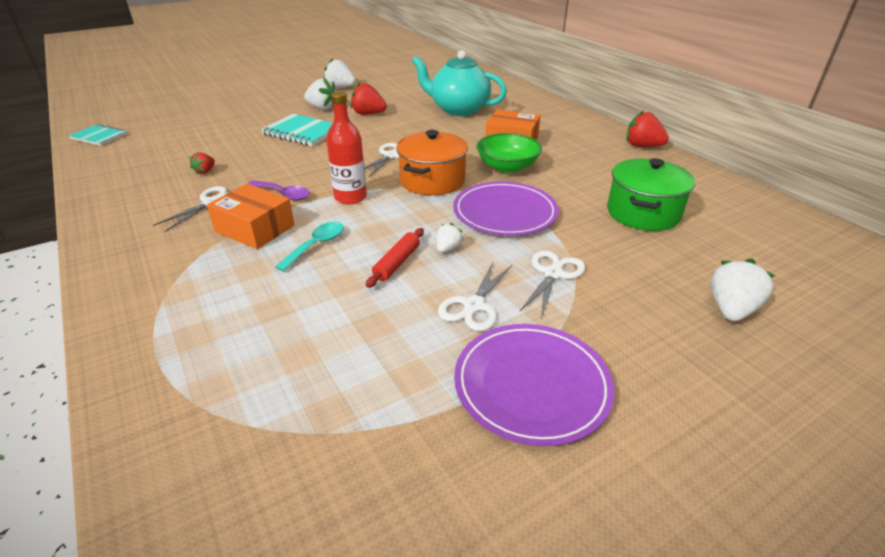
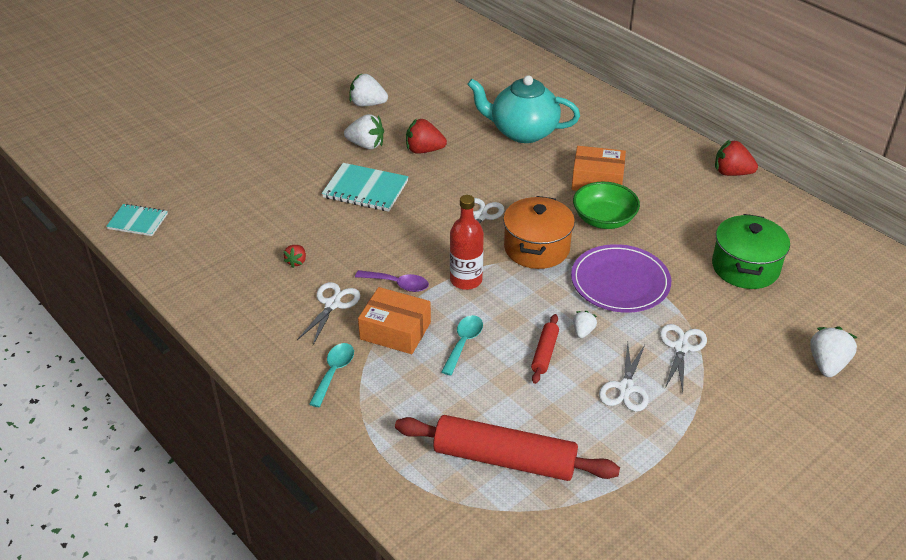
camera: 10 degrees left, 5 degrees up
(167, 256) = (334, 372): none -> turquoise spoon
(291, 363) = (504, 459): none -> red rolling pin
(531, 385) = (690, 450): purple plate -> none

